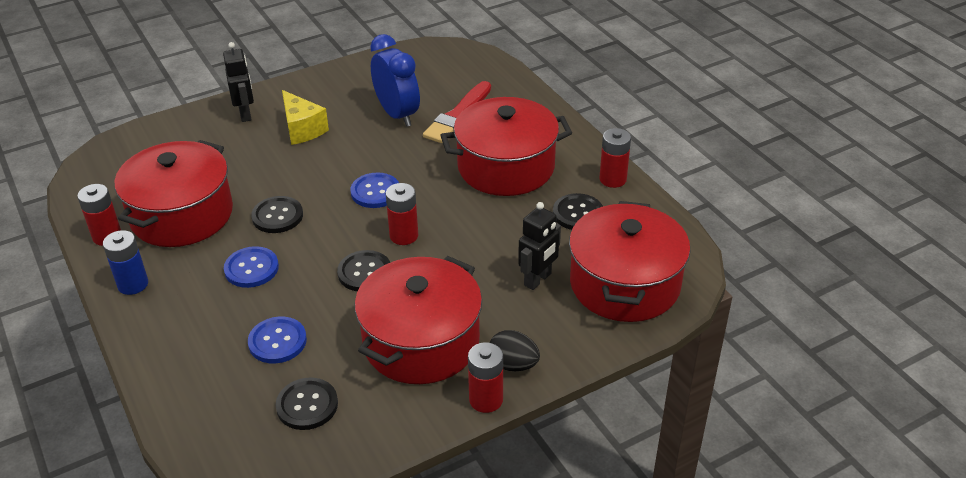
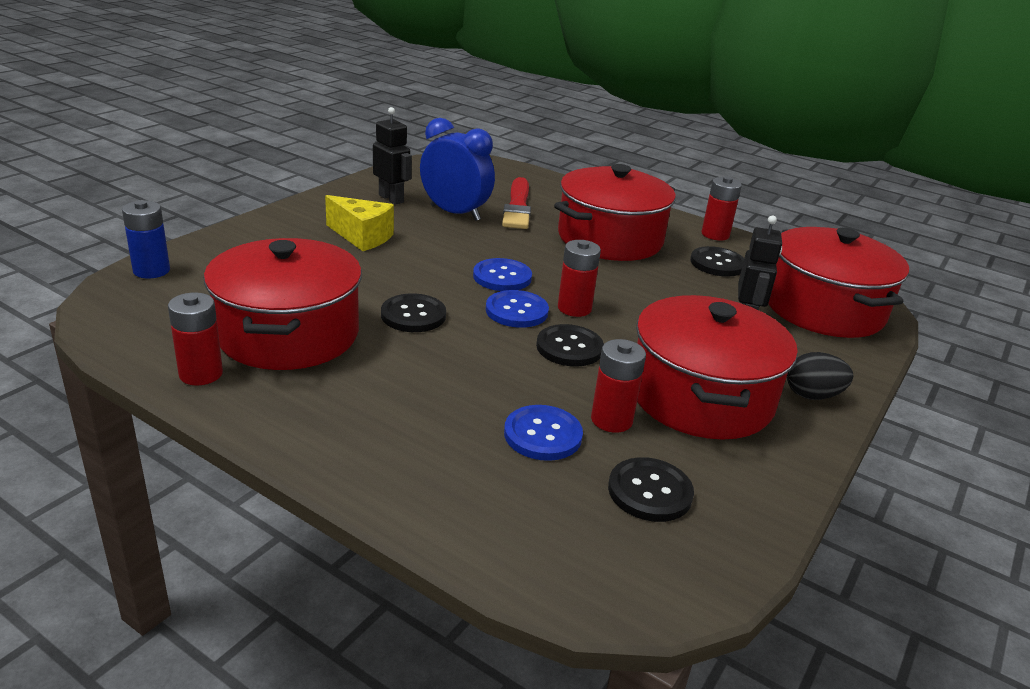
camera: 30 degrees left, 10 degrees down
(133, 284) = (288, 418): blue battery -> blue battery (151, 271)
(245, 114) = (279, 232): black robot -> black robot (391, 199)
(251, 268) = (433, 369): blue button -> blue button (516, 311)
(486, 400) = (826, 433): red battery -> red battery (611, 420)

